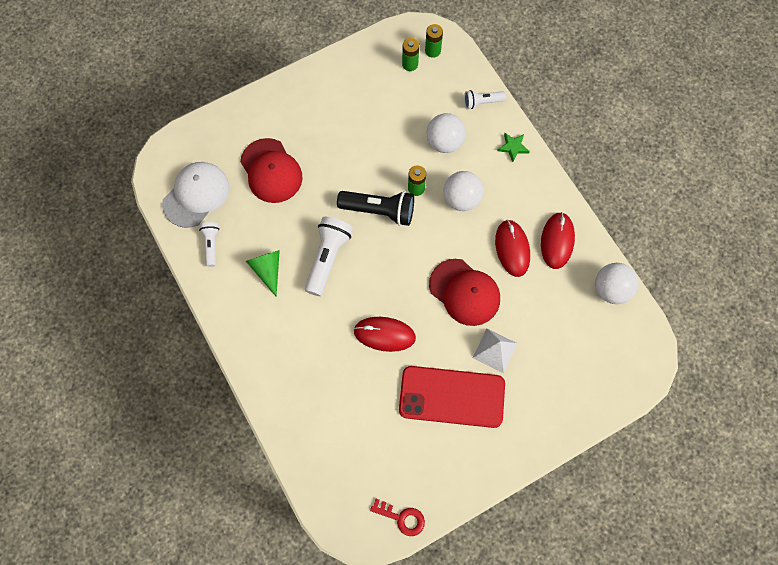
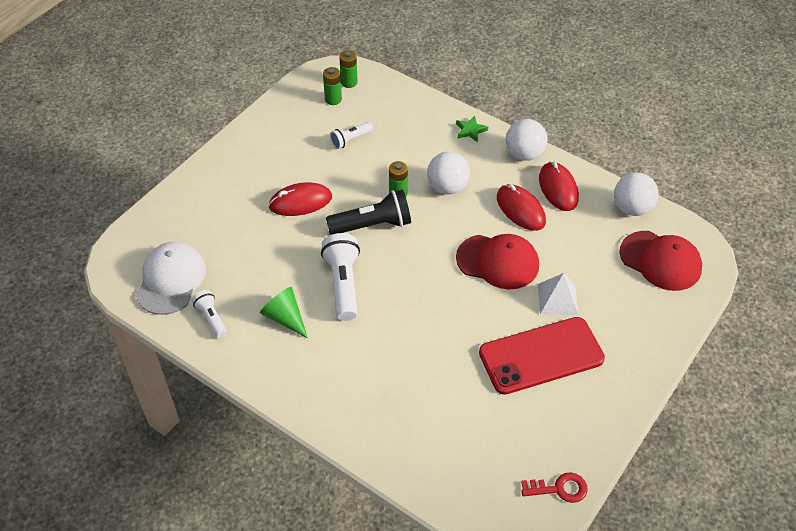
camera: 25 degrees left, 20 degrees down
(271, 171) = (241, 231): red cap -> red cap (660, 261)
(384, 334) = (440, 328): red mouse -> red mouse (300, 202)
(444, 142) = (403, 148): white ball -> white ball (524, 154)
(482, 102) = (420, 106): white flashlight -> white flashlight (350, 140)

